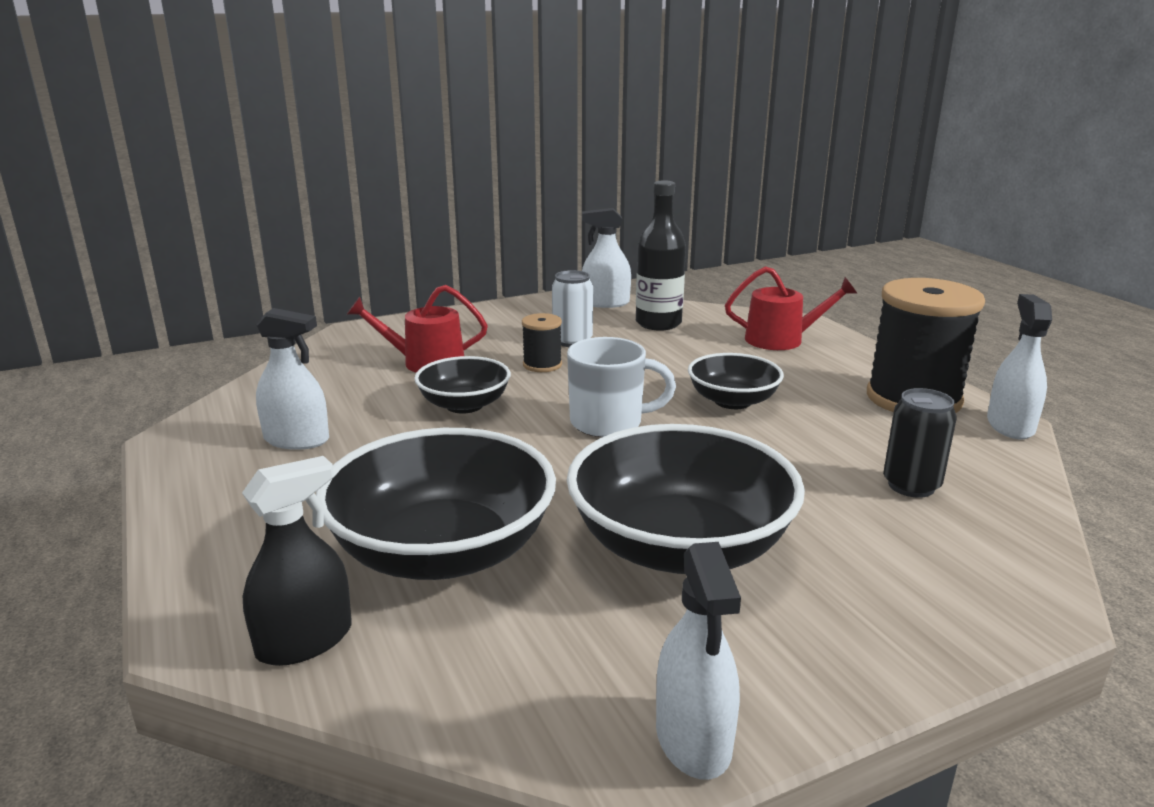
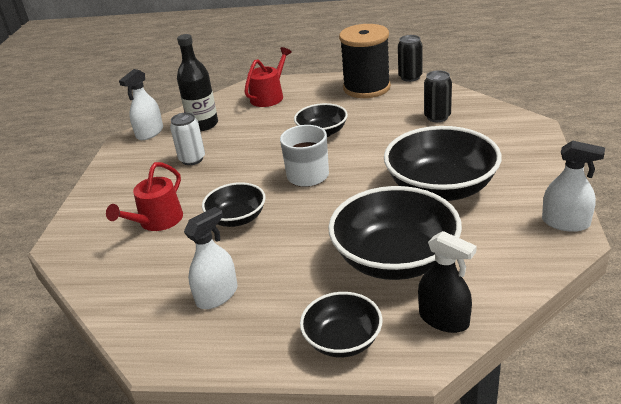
camera: 55 degrees left, 10 degrees up
(229, 556) = (342, 340): none -> black bowl
(304, 641) = (444, 319): black spray bottle -> black spray bottle turned 135 degrees clockwise
(542, 365) = (213, 178): black spool -> none
(1010, 426) = (410, 77): white spray bottle -> black can

